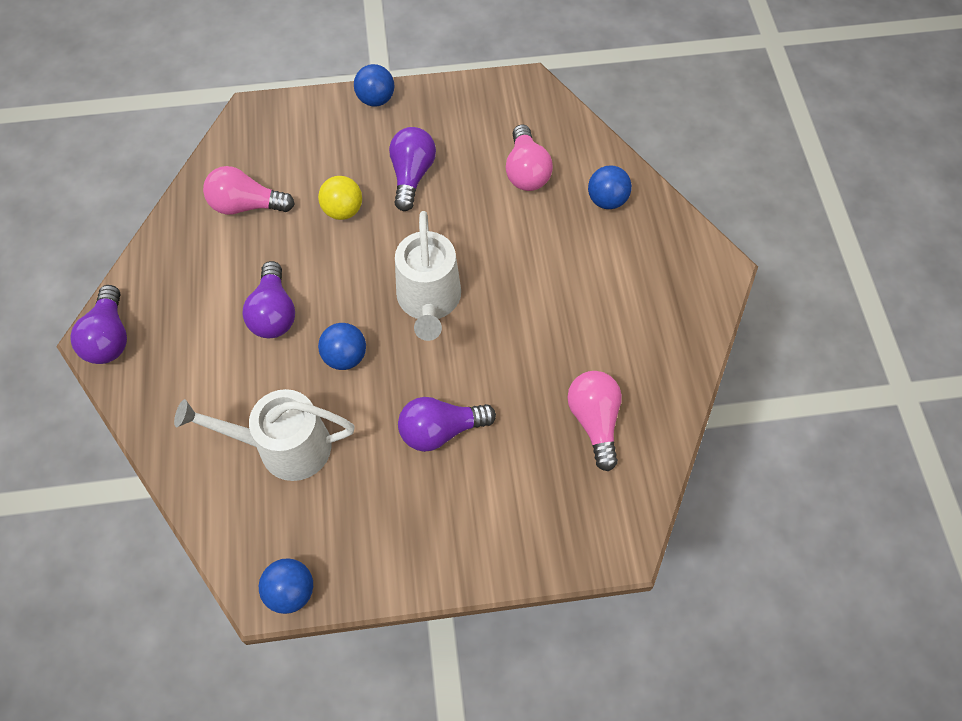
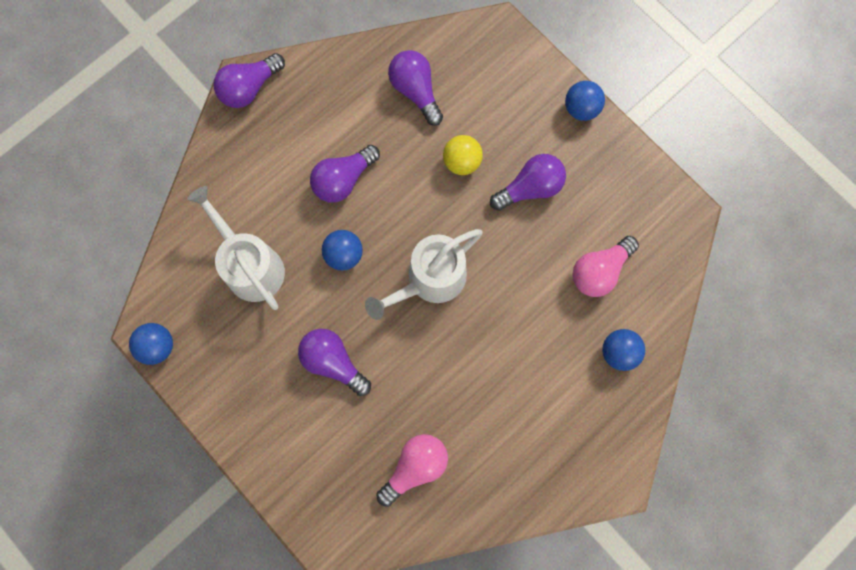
camera: 55 degrees right, 15 degrees up
(246, 205) = (415, 91): pink light bulb -> purple light bulb

